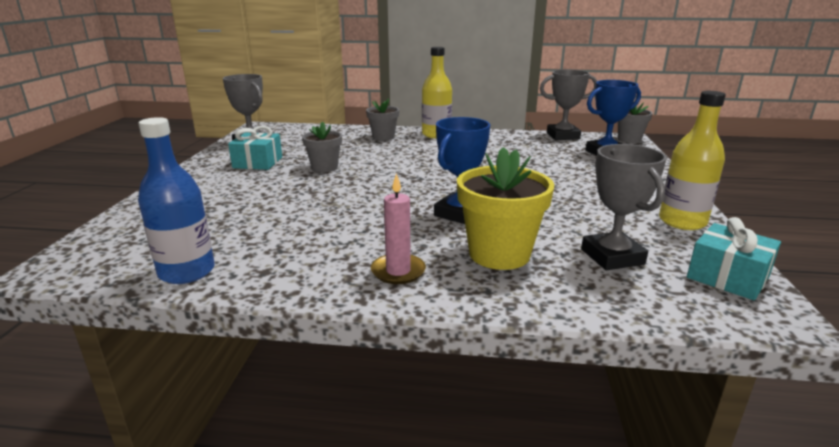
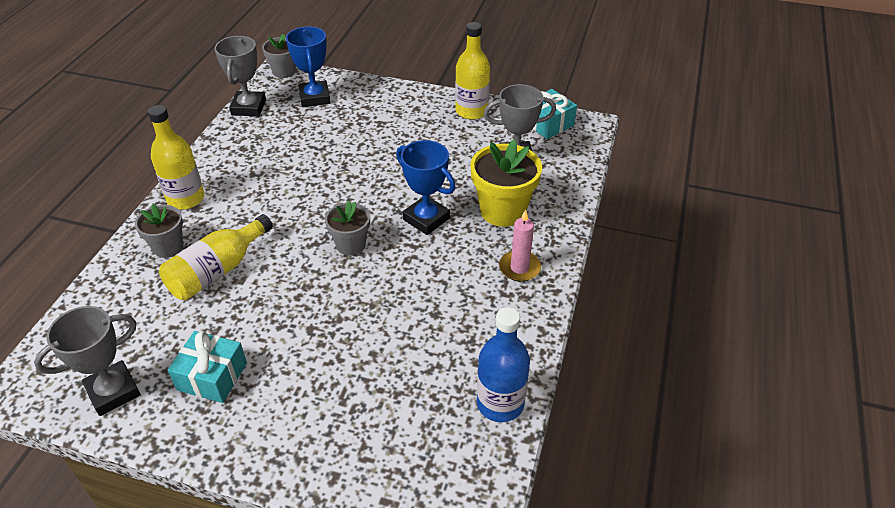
camera: 80 degrees left, 20 degrees up
(324, 168) = (264, 308): grey flower pot -> grey flower pot (351, 245)
(362, 151) = (217, 271): none -> yellow bottle

